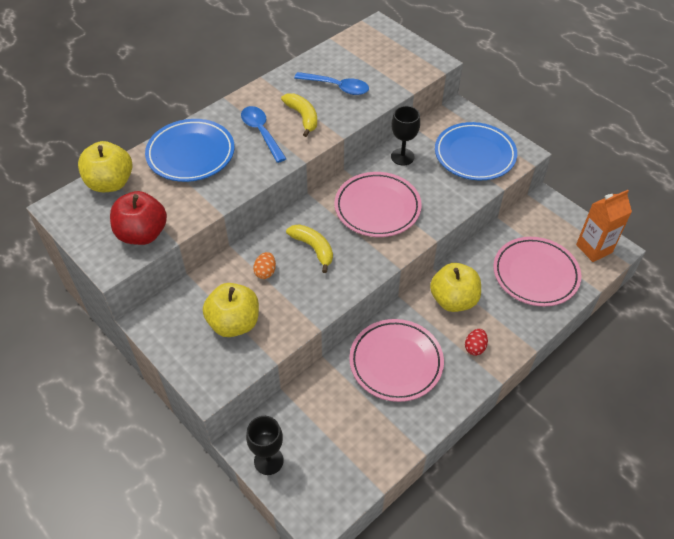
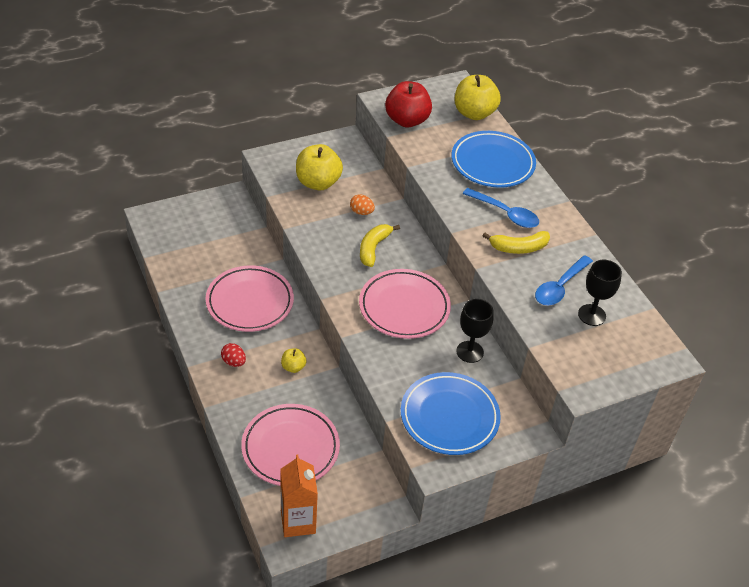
camera: 105 degrees right, 5 degrees down
(261, 132) = (505, 213): blue spoon -> blue spoon turned 45 degrees clockwise
(268, 460) = (209, 205): black goblet -> black goblet (591, 315)
(313, 248) = (373, 248): yellow banana -> yellow banana turned 135 degrees clockwise
(453, 300) = (293, 367): yellow apple -> yellow apple, size x0.49

